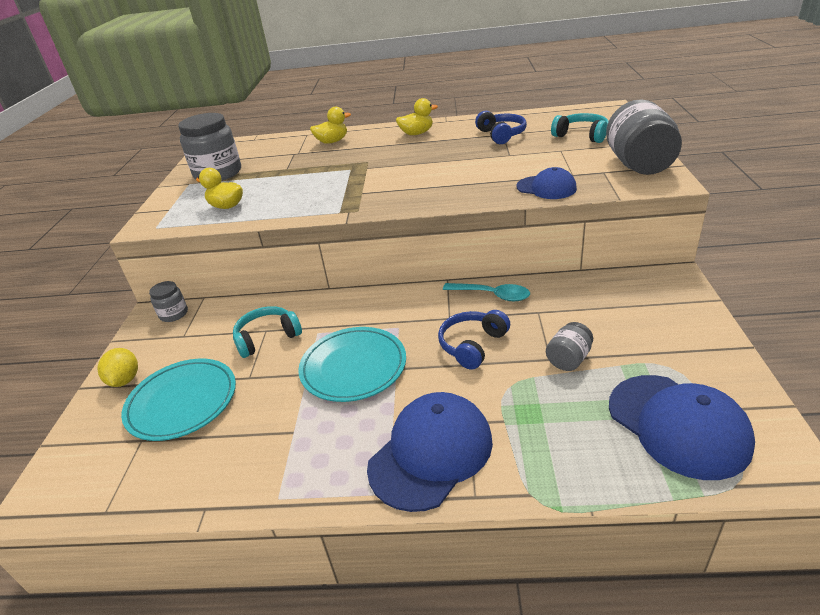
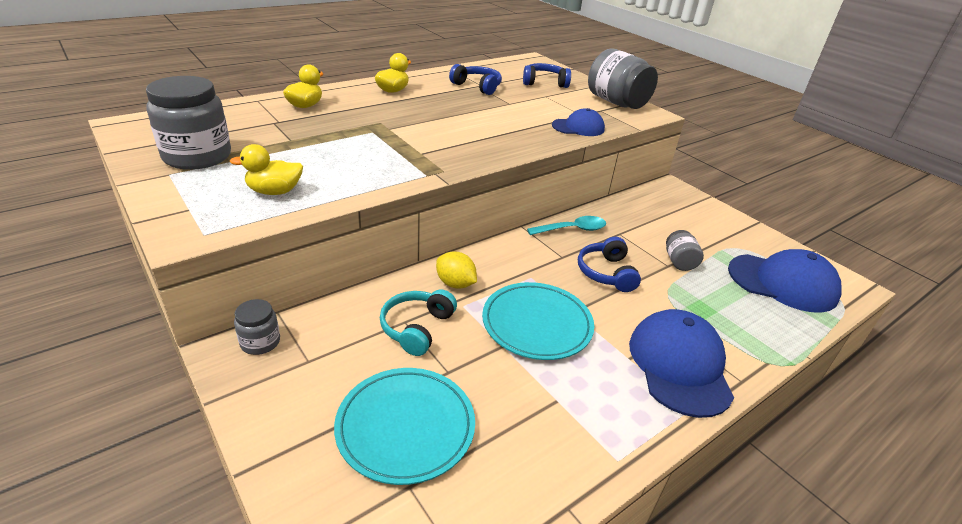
camera: 45 degrees left, 0 degrees up
(125, 380) = (294, 437): yellow lemon -> yellow lemon (455, 284)
(581, 135) = (544, 83): turquoise headphones -> blue headphones

